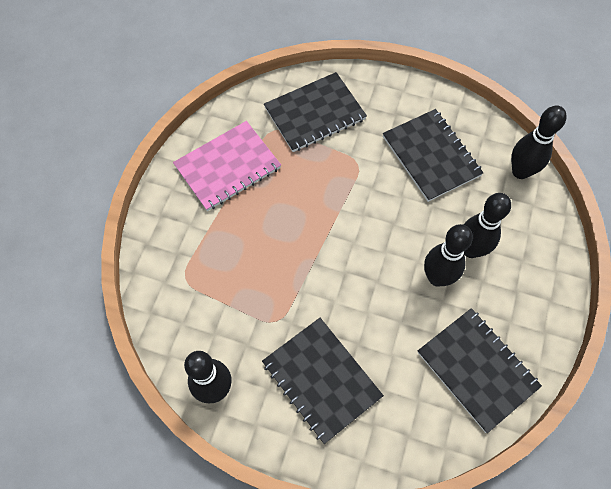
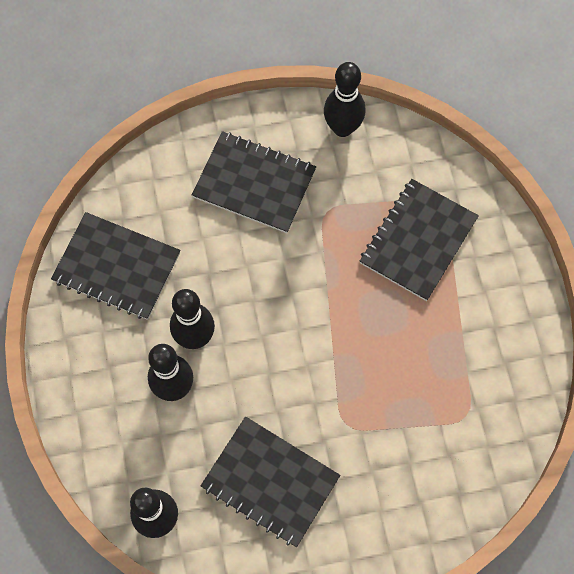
camera: 150 degrees right, 5 degrees up
(227, 167) = (483, 341): pink notebook -> none
(314, 113) = (434, 464): black notebook -> black notebook (418, 241)

